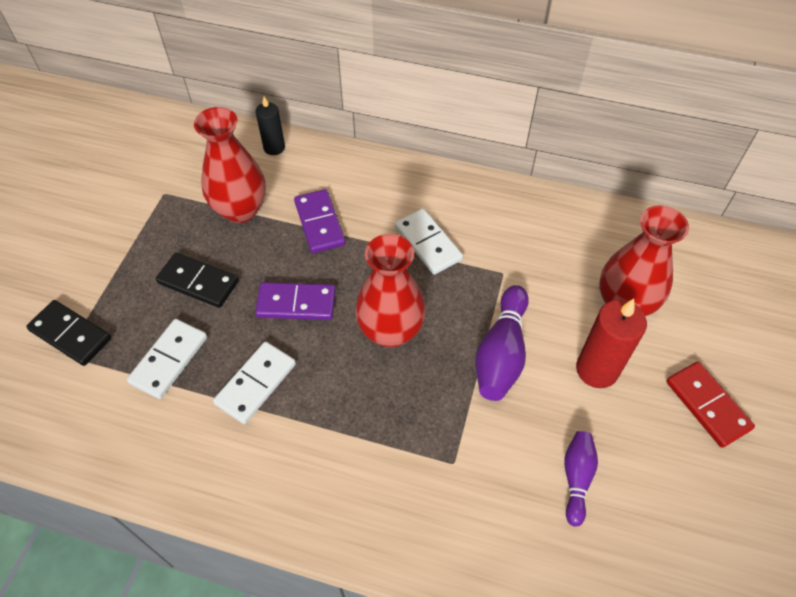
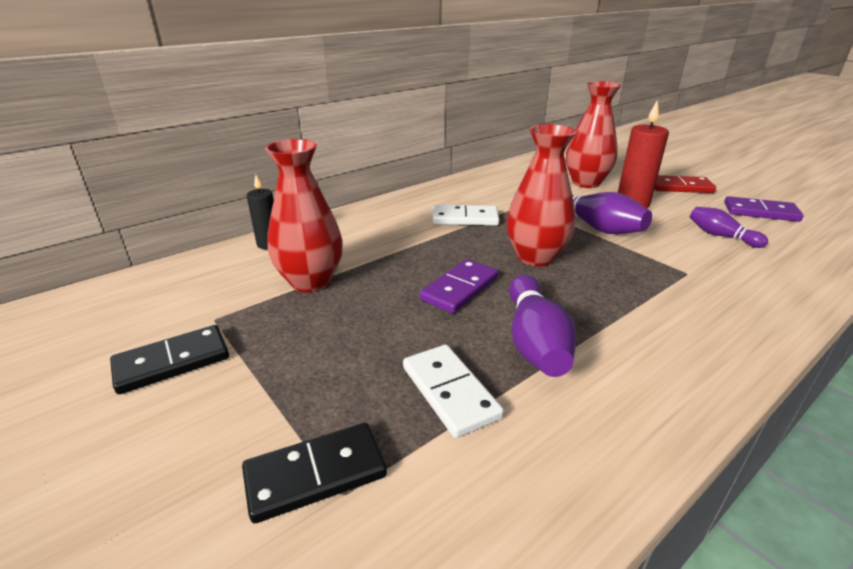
camera: 55 degrees left, 25 degrees down
(198, 282) = (365, 335): black domino -> black domino (172, 362)
(256, 383) = (535, 341): white domino -> purple bowling pin
(320, 223) = (385, 251): purple domino -> purple domino (760, 212)

